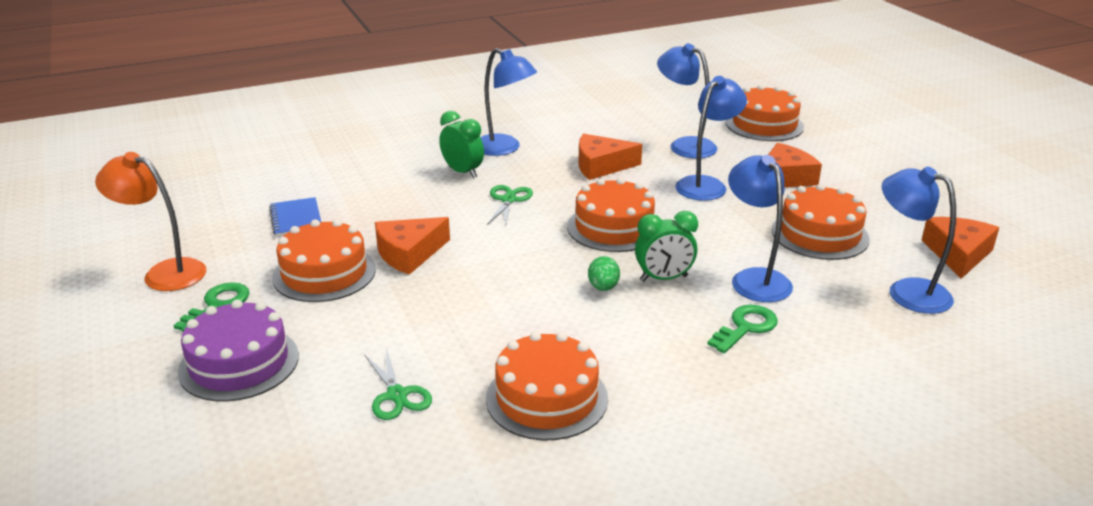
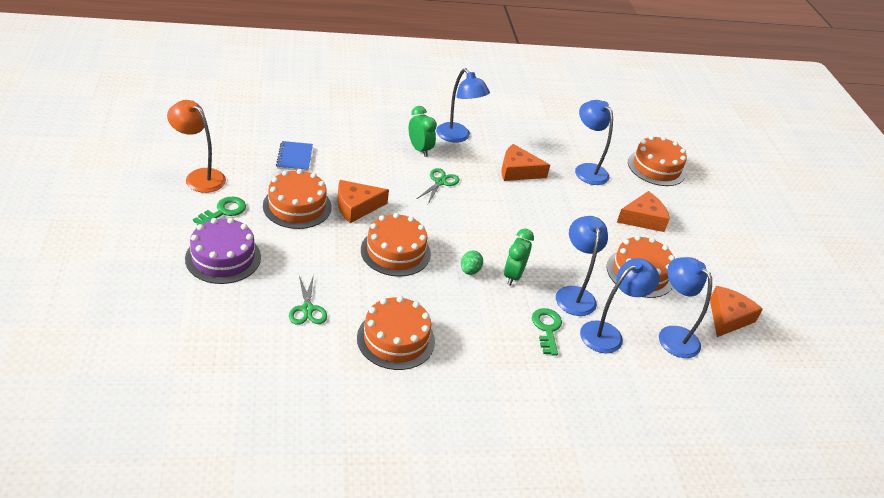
camera: 10 degrees right, 10 degrees up
(614, 227) = (500, 225): orange cake -> orange cake (395, 251)
(663, 278) = (513, 276): green clock -> green clock turned 105 degrees clockwise
(706, 184) = (584, 208): blue lamp -> blue lamp (608, 333)
(745, 327) = (547, 328): green key -> green key turned 60 degrees counterclockwise

